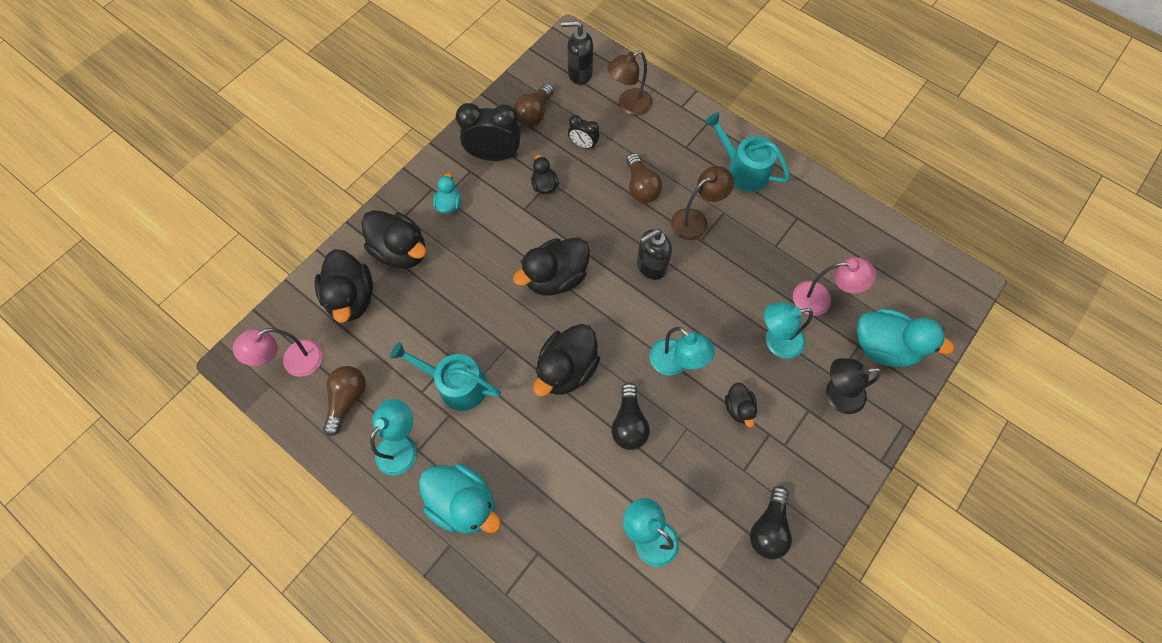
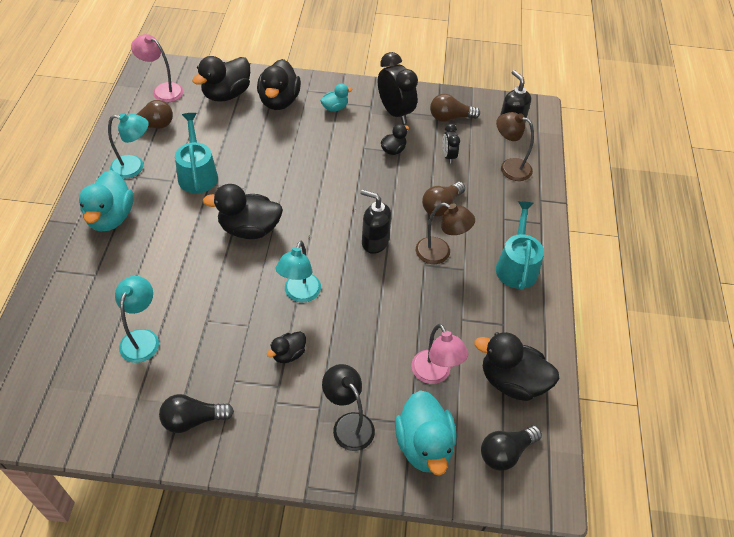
camera: 55 degrees right, 15 degrees down
(556, 277) = (321, 190): black duck -> black duck (512, 381)
(629, 423) = (229, 286): black light bulb -> black light bulb (506, 452)
(776, 341) = (368, 356): turquoise lamp -> none

